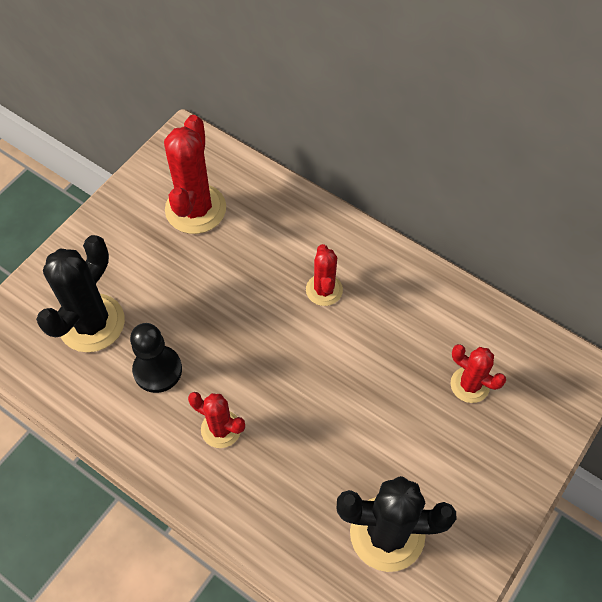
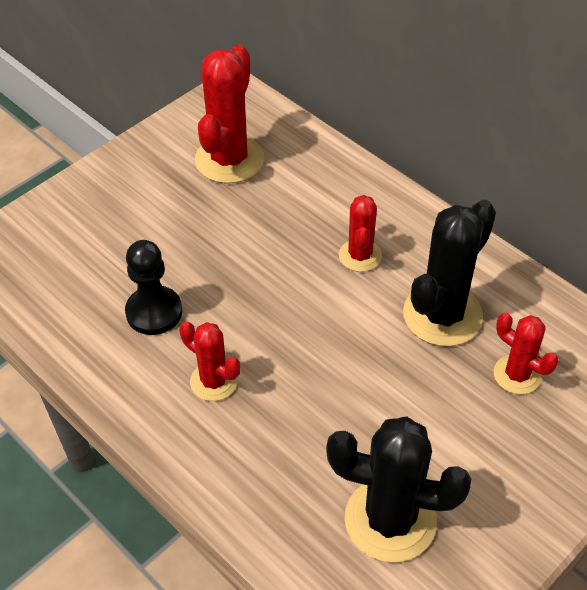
camera: 10 degrees right, 10 degrees down
(91, 323) = (91, 256): black cactus -> black cactus (442, 315)

